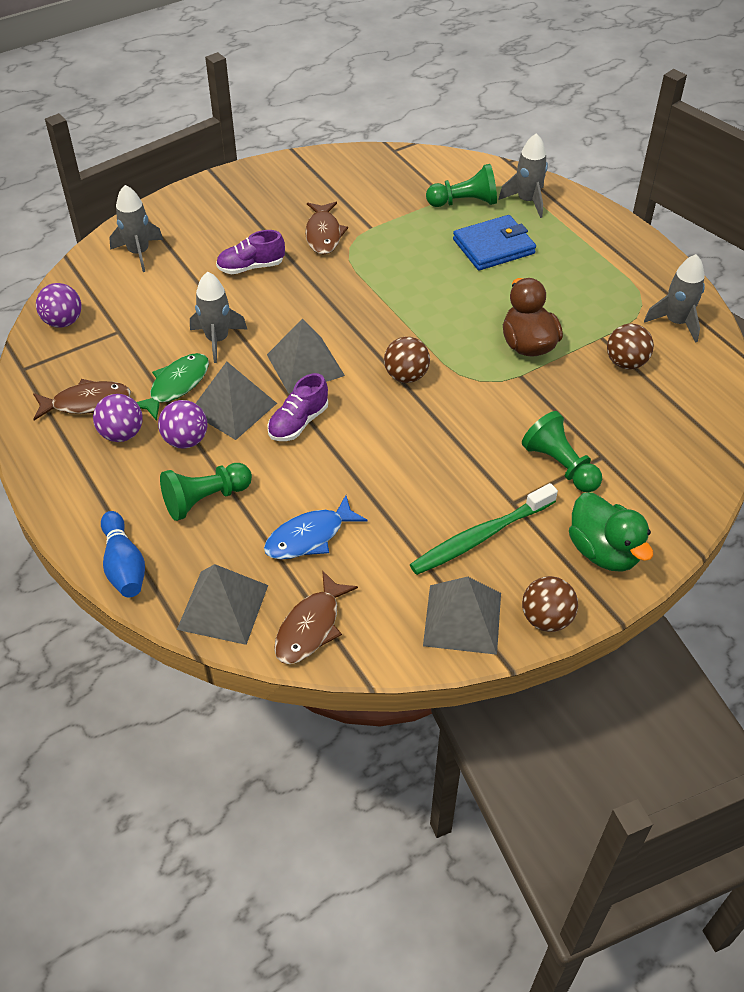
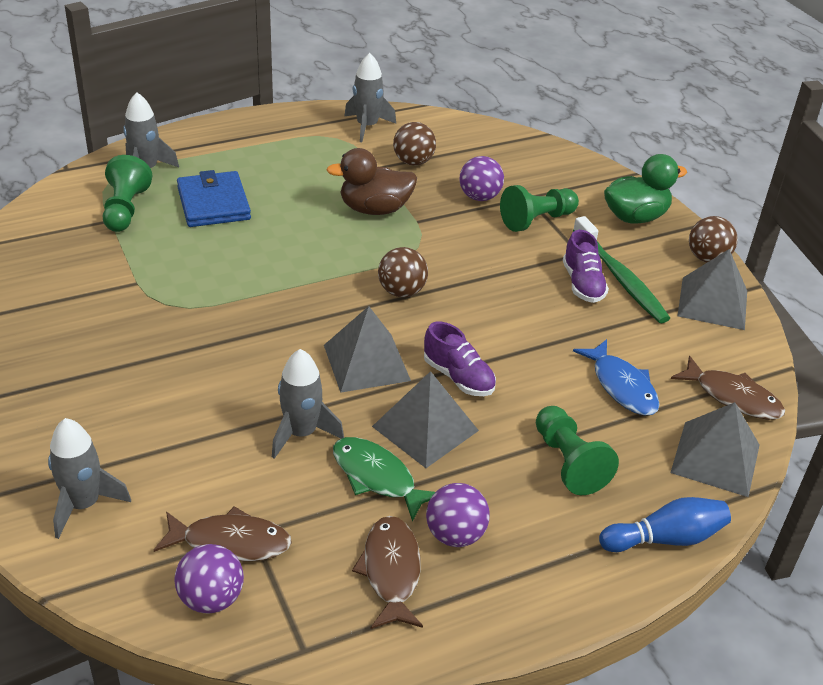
camera: 85 degrees left, 10 degrees down
(186, 440) = (474, 474): purple ball -> purple ball (479, 197)
(251, 267) = (168, 391): purple shoe -> purple shoe (582, 284)
(323, 234) = (130, 321): brown fish -> brown fish (230, 542)

